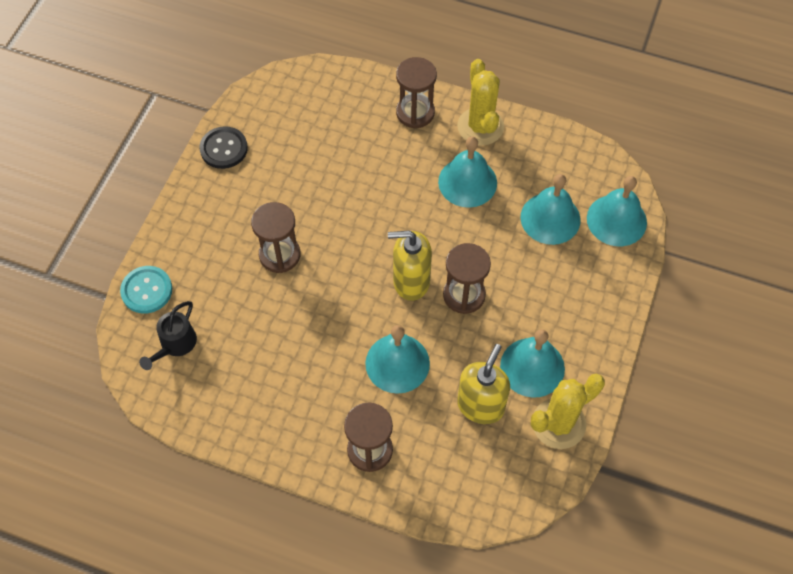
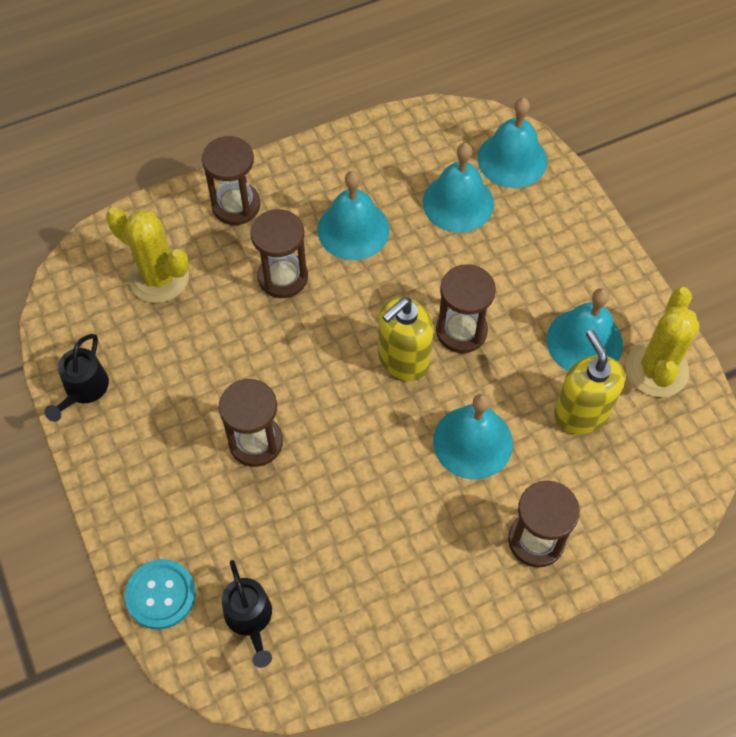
camera: 45 degrees left, 0 degrees up
(224, 149) = (83, 390): black button -> black watering can
(395, 176) = (283, 277): none -> brown hourglass
(480, 126) = (309, 171): yellow cactus -> yellow cactus (159, 277)

